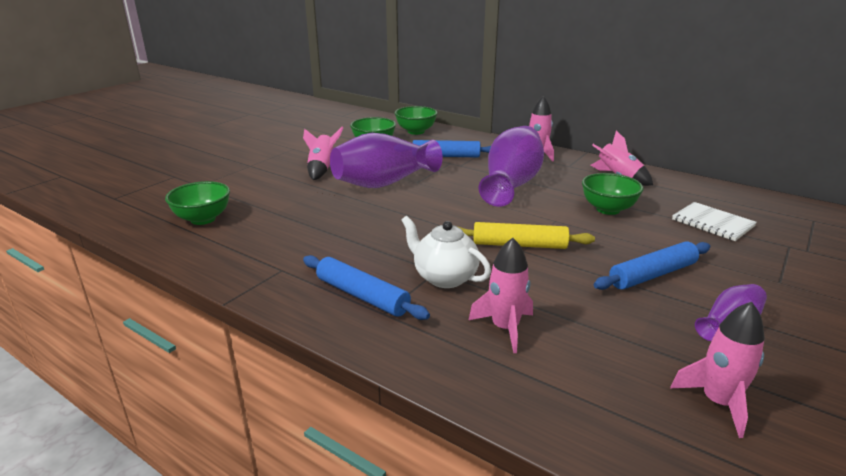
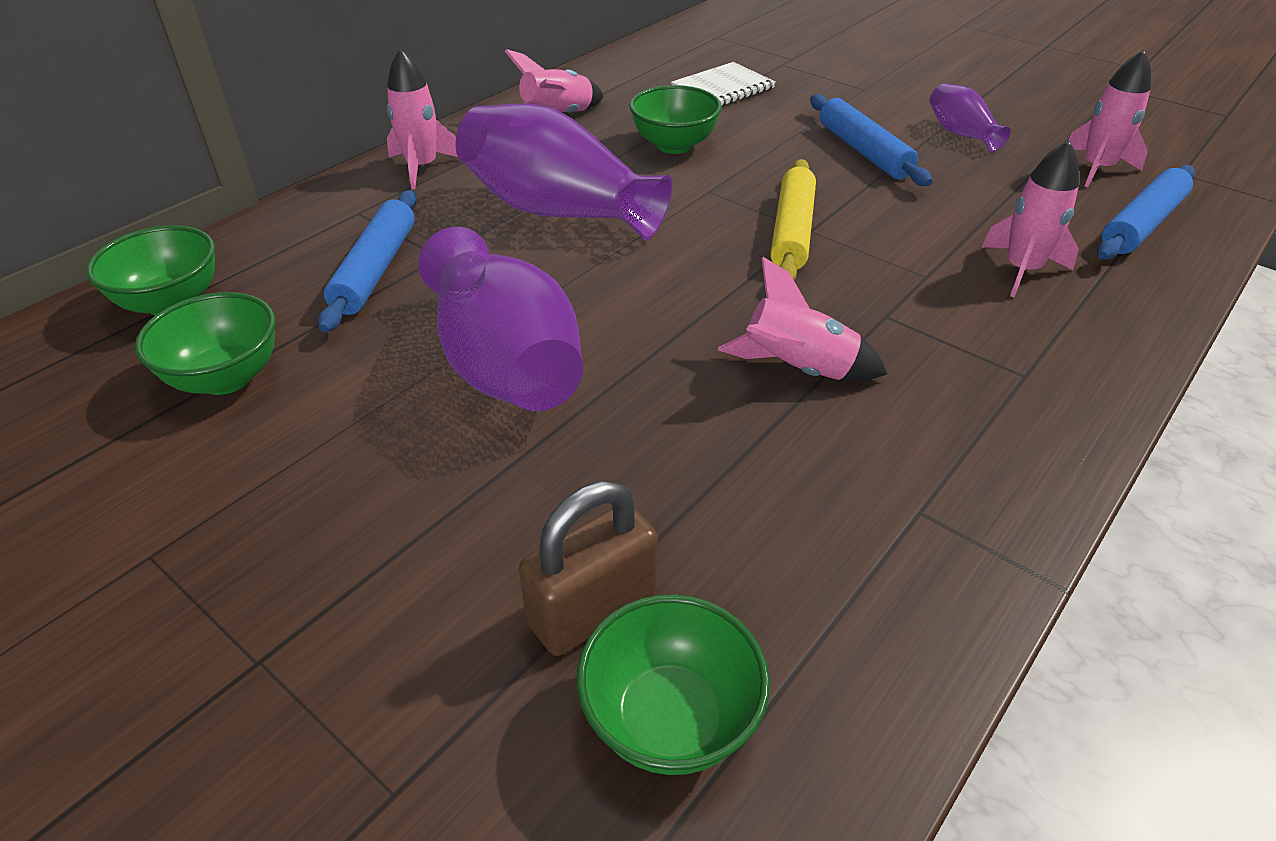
camera: 85 degrees left, 15 degrees up
(251, 206) = (593, 610): none -> brown padlock
(322, 169) = (370, 475): pink rocket -> pink rocket (798, 369)
(362, 296) = (983, 397): blue rolling pin -> blue rolling pin (1141, 224)
(444, 277) = (905, 309): white teapot -> none

